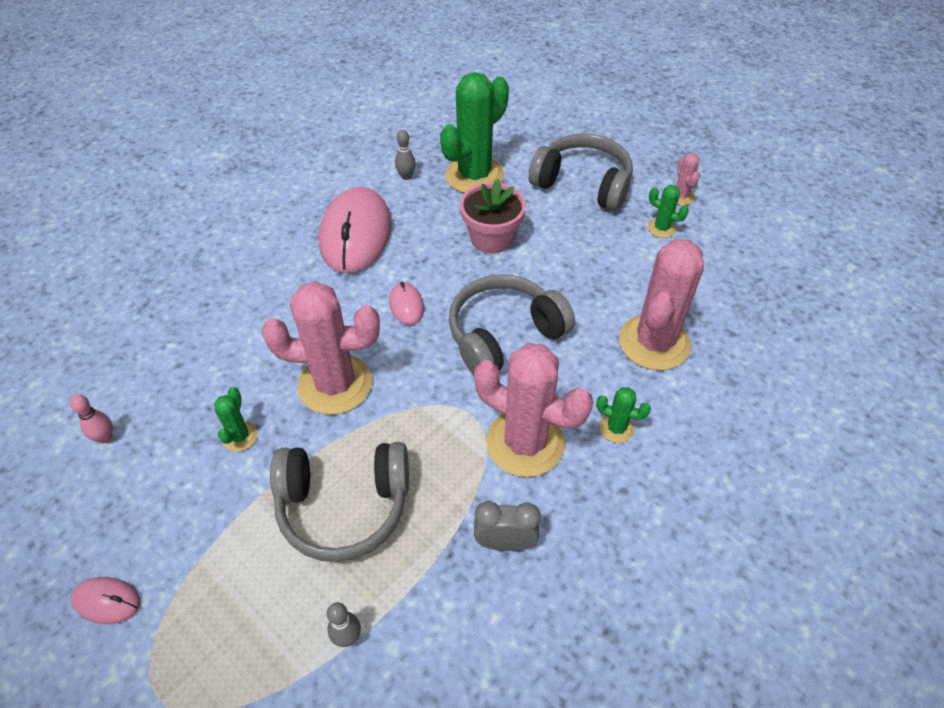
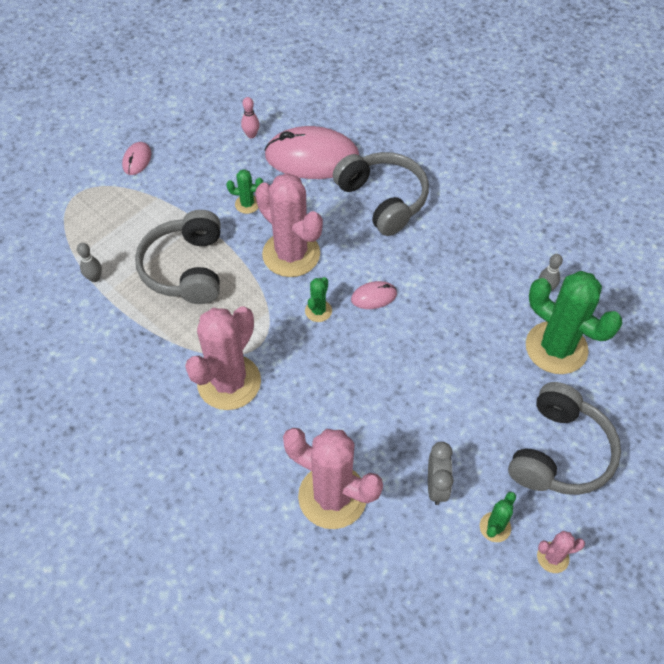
camera: 90 degrees right, 5 degrees up
(335, 384) = (291, 254): pink cactus -> pink cactus turned 45 degrees counterclockwise
(356, 234) = (458, 254): pink mouse -> pink mouse (312, 158)
(491, 238) = (463, 362): pink flower pot -> none
(504, 335) = (341, 370): grey headphones -> grey headphones (383, 200)
(505, 542) = (146, 366): grey clock -> grey clock (436, 486)
(616, 428) = (238, 452): green cactus -> green cactus (318, 311)

